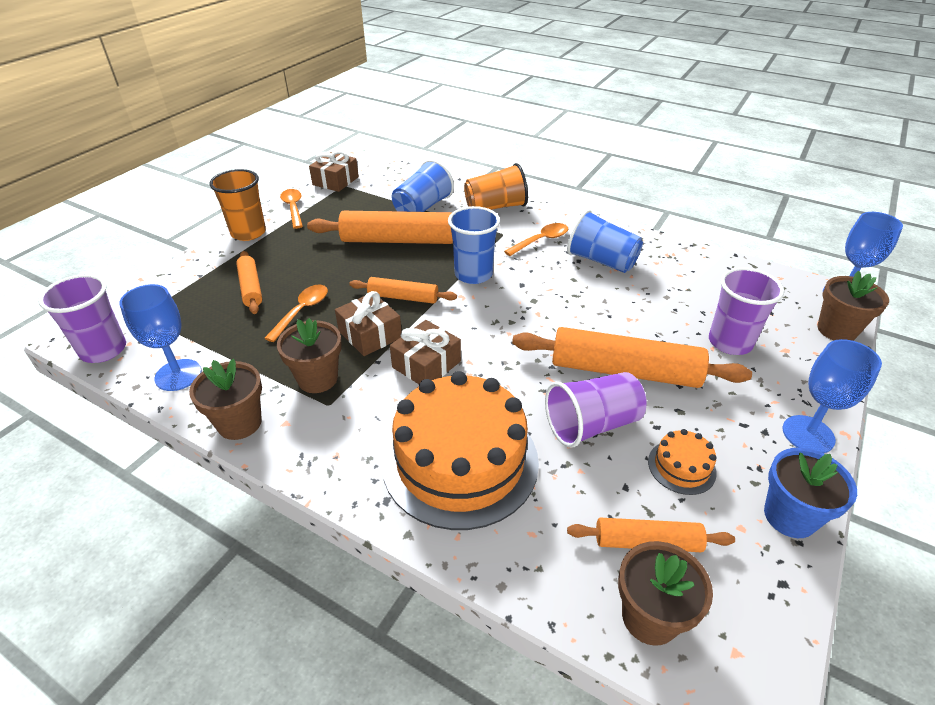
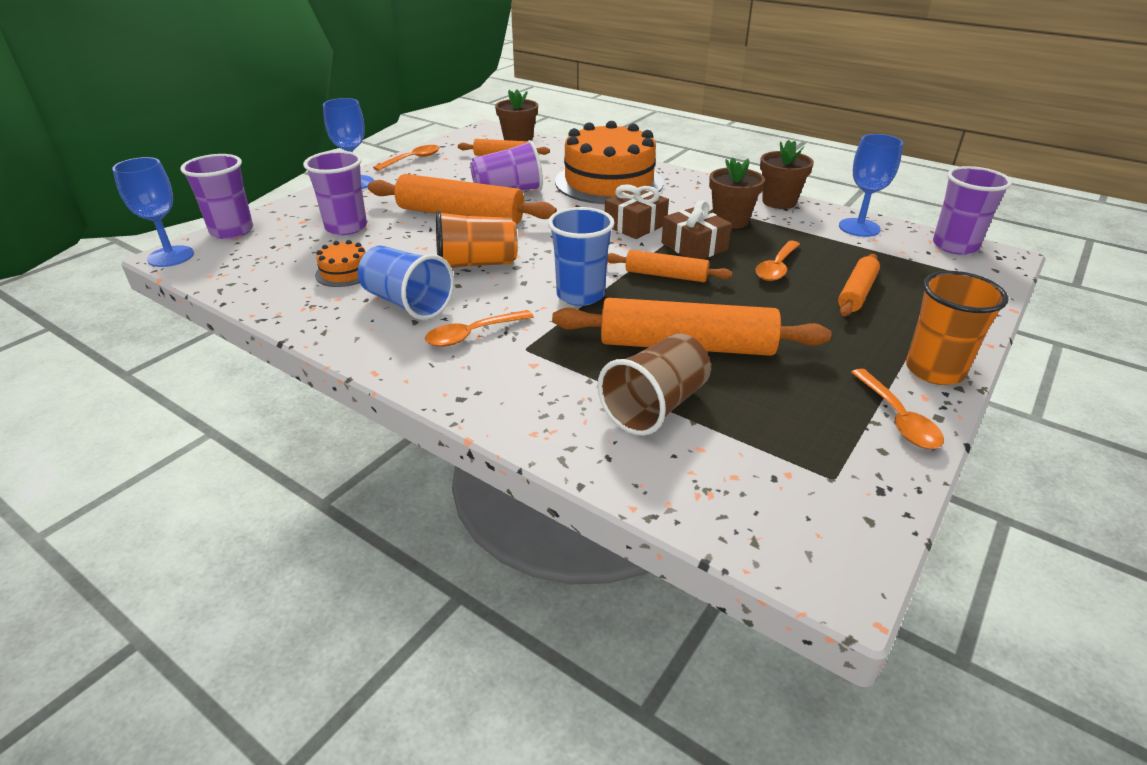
camera: 175 degrees left, 5 degrees down
(251, 288) = (856, 293): orange rolling pin -> orange rolling pin turned 45 degrees clockwise
(335, 181) = (859, 494): brown gift -> none
(422, 208) = (655, 406): blue cup -> brown cup
(495, 207) = (522, 400): orange cup -> orange cup (476, 264)
(681, 467) = (459, 175): orange cake -> orange cake (345, 272)
(789, 516) = (413, 159): blue flower pot -> orange spoon
(836, 330) = (232, 231): brown flower pot -> purple cup

